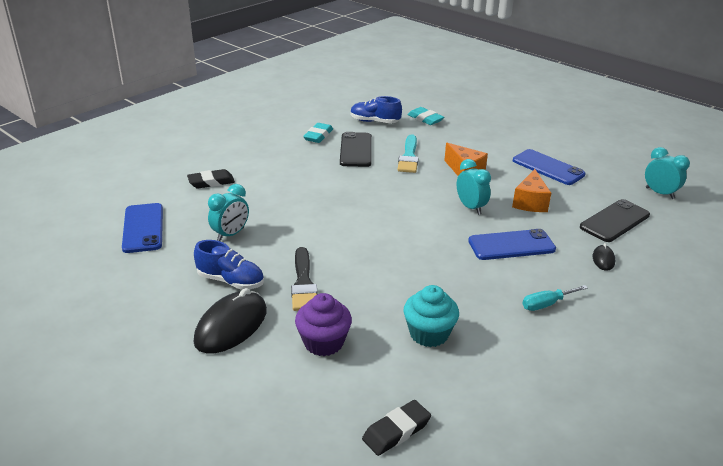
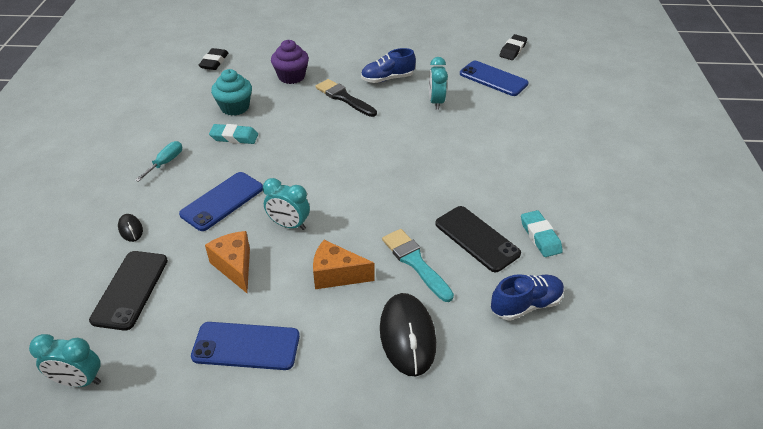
camera: 140 degrees right, 10 degrees up
(211, 182) = (523, 130): black eraser -> black eraser (512, 50)
(231, 326) = (351, 61): black mouse -> black mouse (407, 336)
(425, 119) = (480, 357): turquoise eraser -> turquoise eraser (234, 137)

